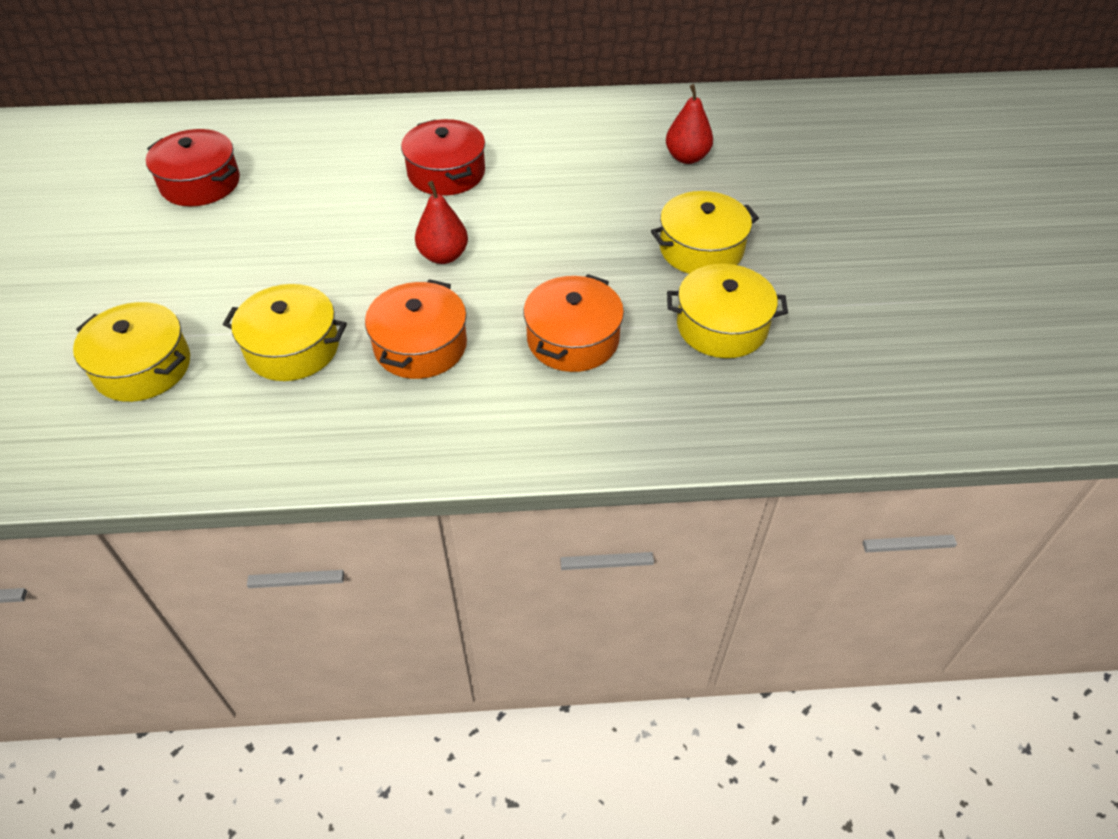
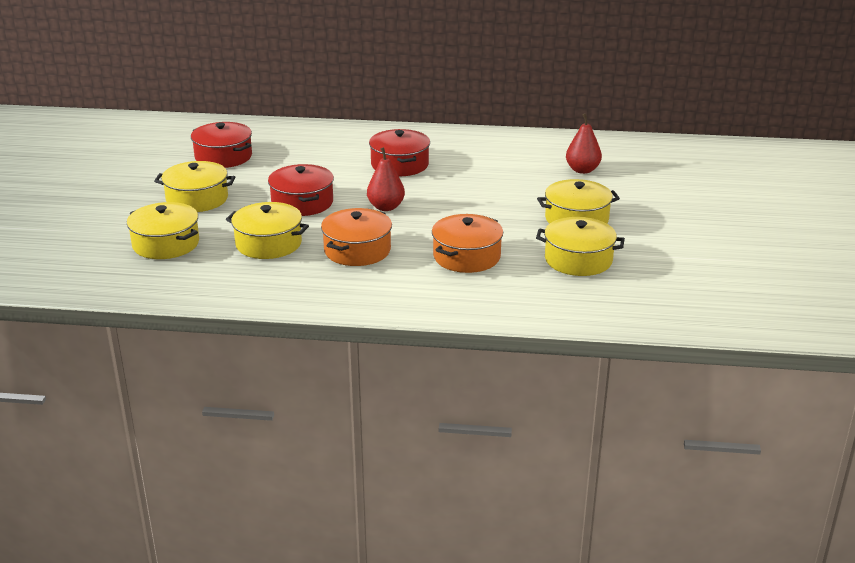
camera: 10 degrees right, 20 degrees down
(175, 270) = (197, 199): none -> yellow pot
(326, 260) = (302, 203): none -> red pot

